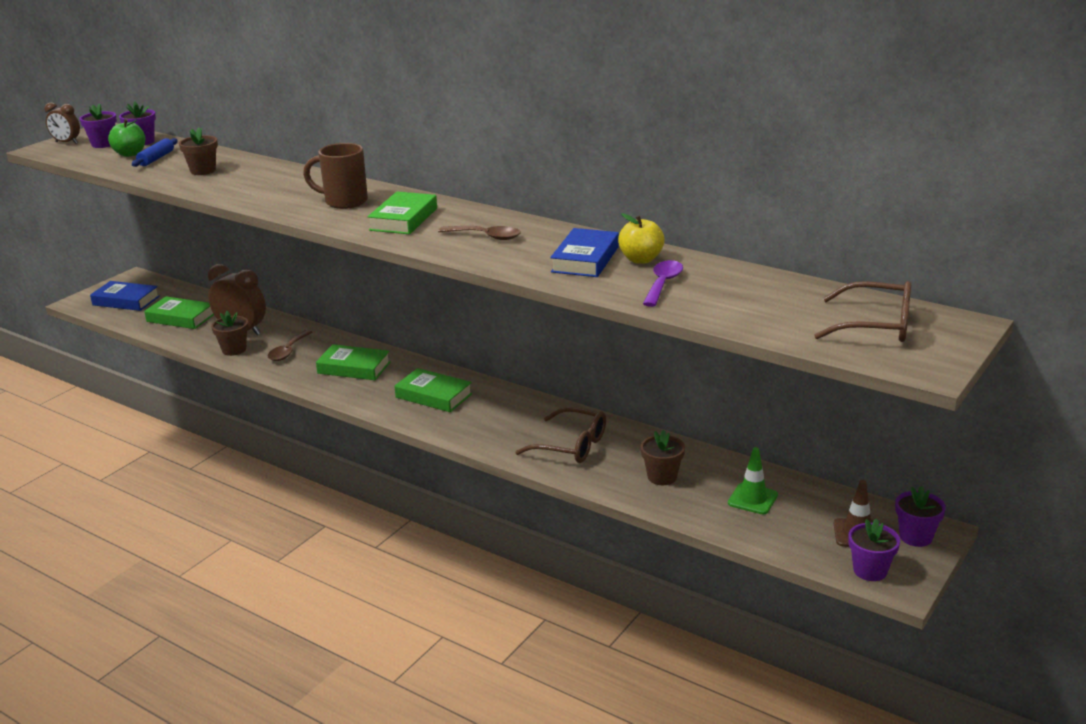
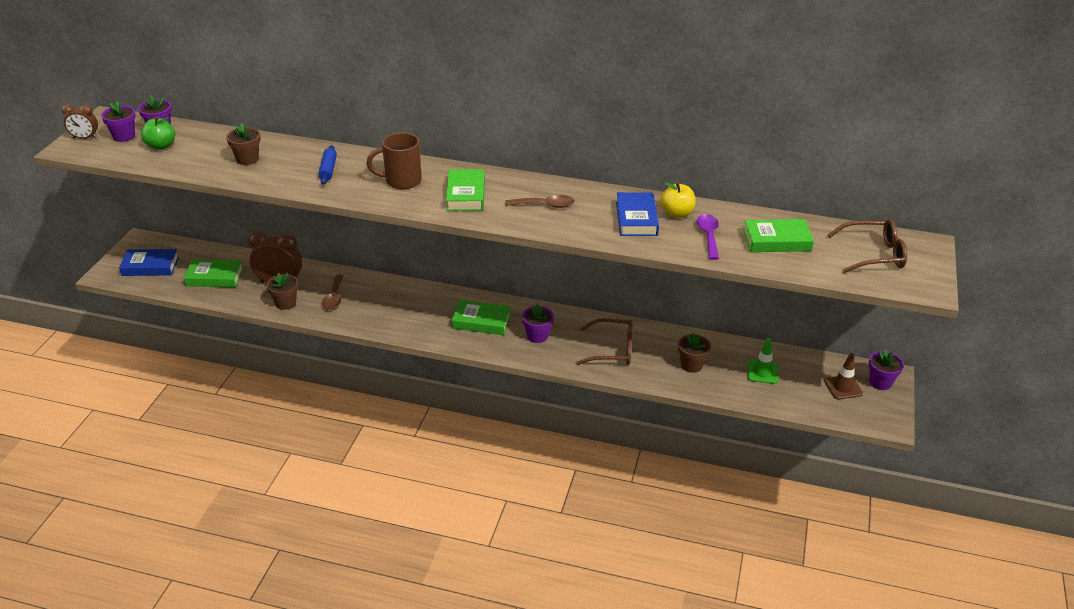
camera: 20 degrees left, 10 degrees up
(156, 159) = (191, 149): blue rolling pin -> blue rolling pin (328, 170)
(354, 368) = (400, 305): green book -> green book (777, 241)
(870, 570) = (865, 415): purple flower pot -> purple flower pot (537, 336)

